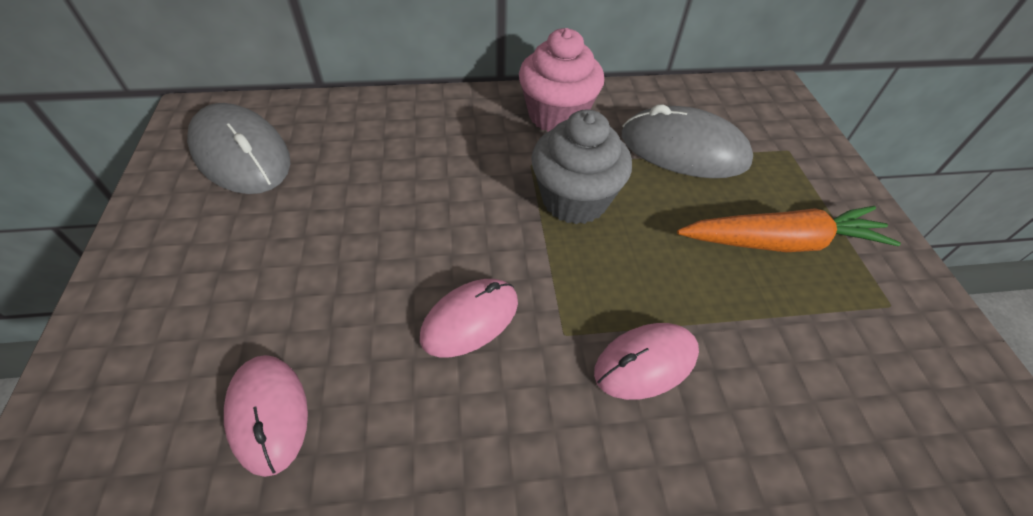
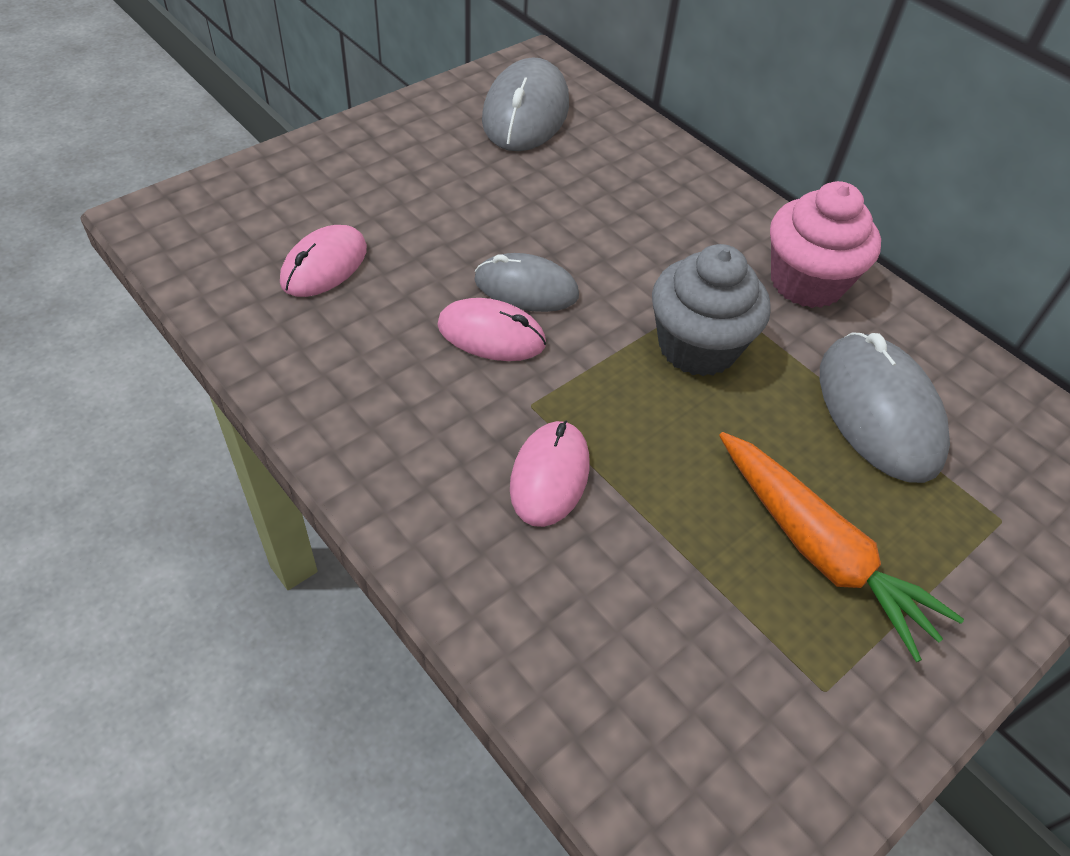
camera: 55 degrees right, 0 degrees up
(438, 266) = (526, 288): none -> grey mouse
(646, 362) = (549, 476): pink mouse -> pink mouse turned 75 degrees clockwise

